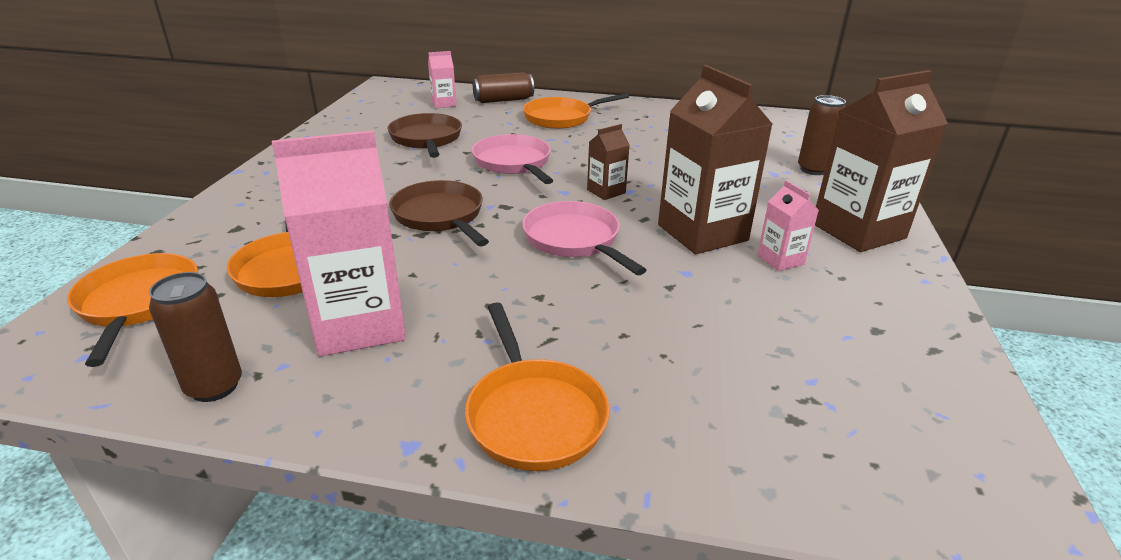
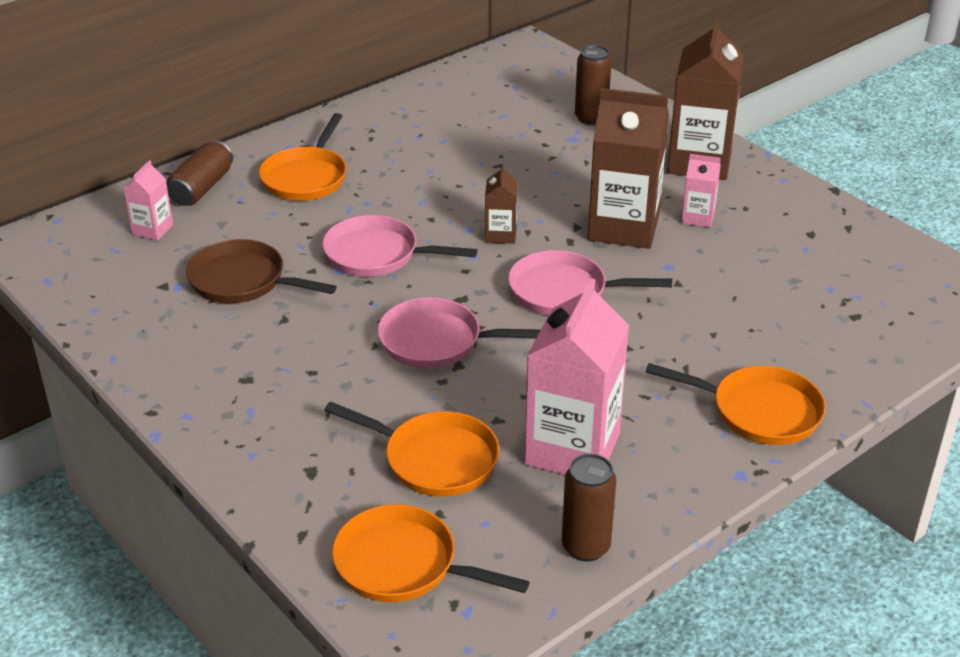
camera: 50 degrees left, 5 degrees up
(440, 216) = (437, 342): brown pan -> pink pan

